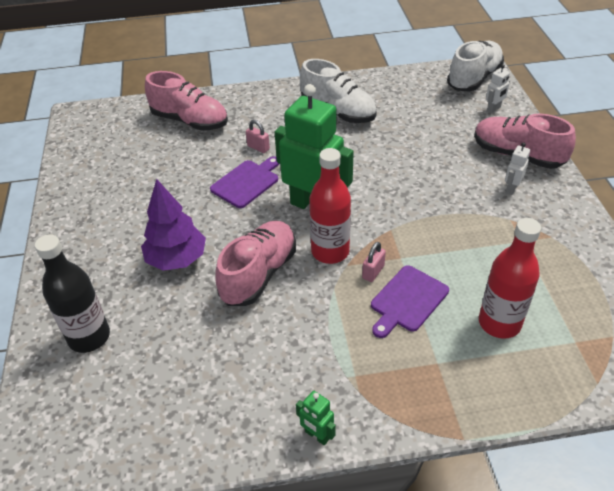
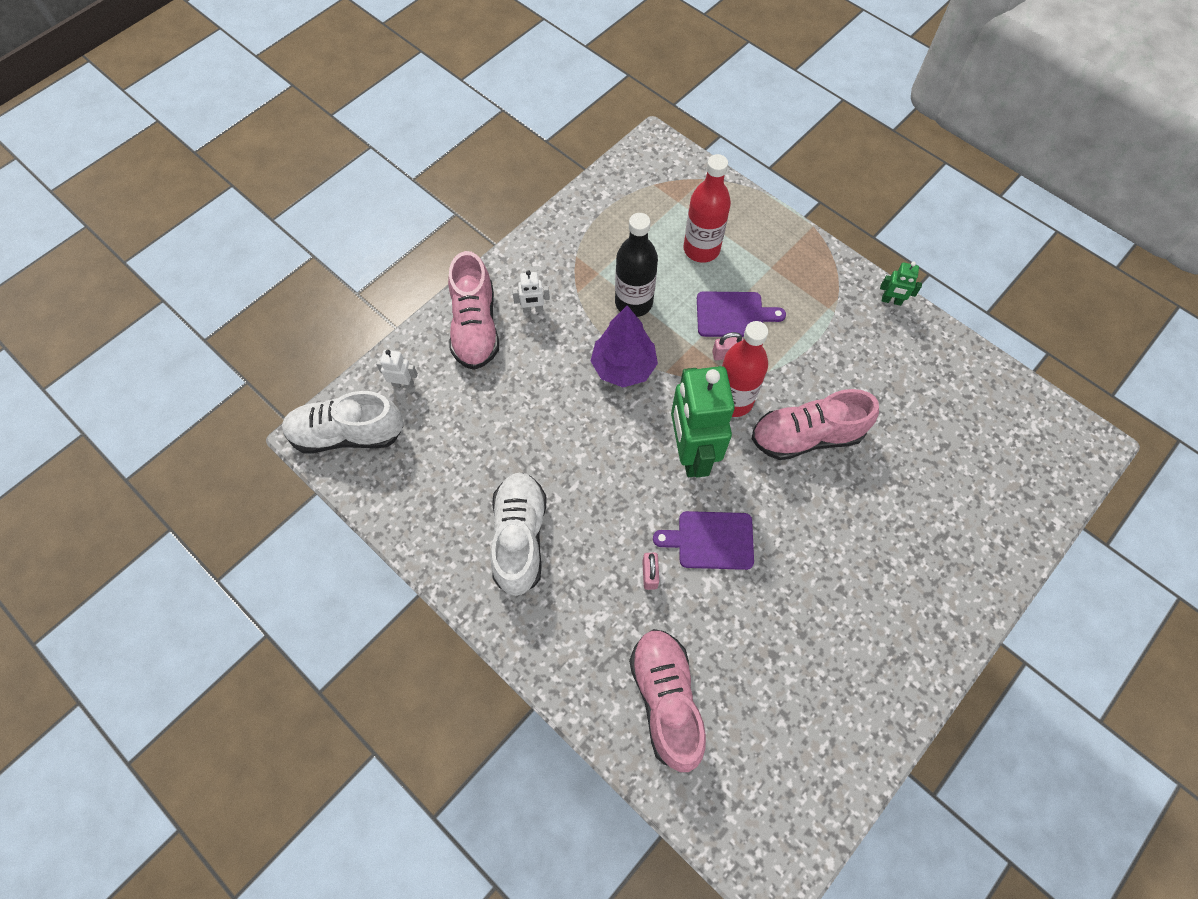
camera: 130 degrees left, 20 degrees up
(89, 337) = (982, 511): black bottle -> black bottle (633, 302)
(176, 259) = (854, 517): purple tree -> purple tree (623, 367)
(317, 435) = (891, 301): green robot -> green robot turned 105 degrees clockwise

